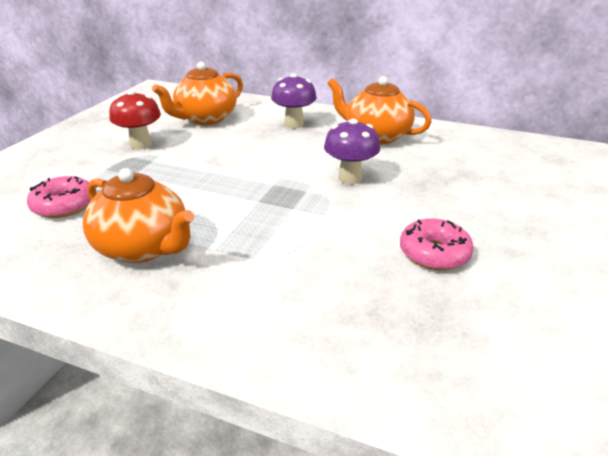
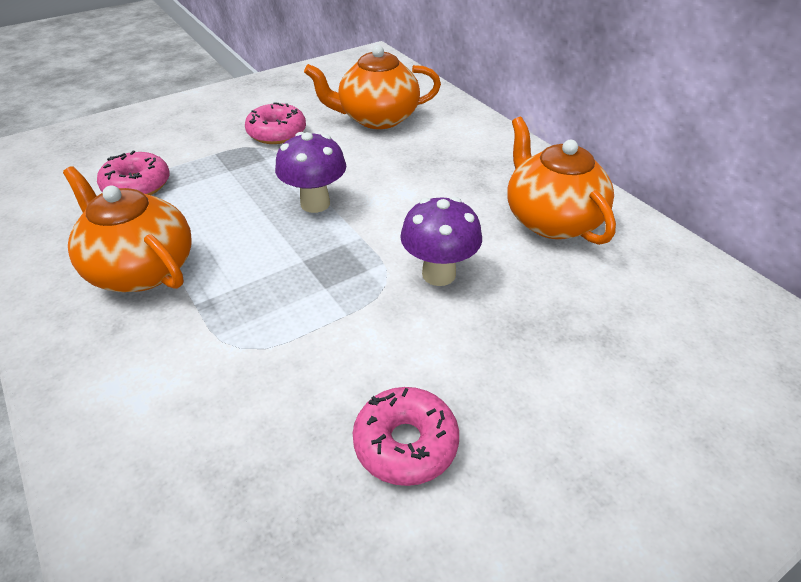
camera: 35 degrees right, 10 degrees up
(141, 145) = (277, 133): red mushroom -> pink donut
(143, 247) = (141, 269): orange teapot -> orange teapot turned 150 degrees clockwise
(294, 124) = (466, 162): purple mushroom -> purple mushroom (315, 203)

